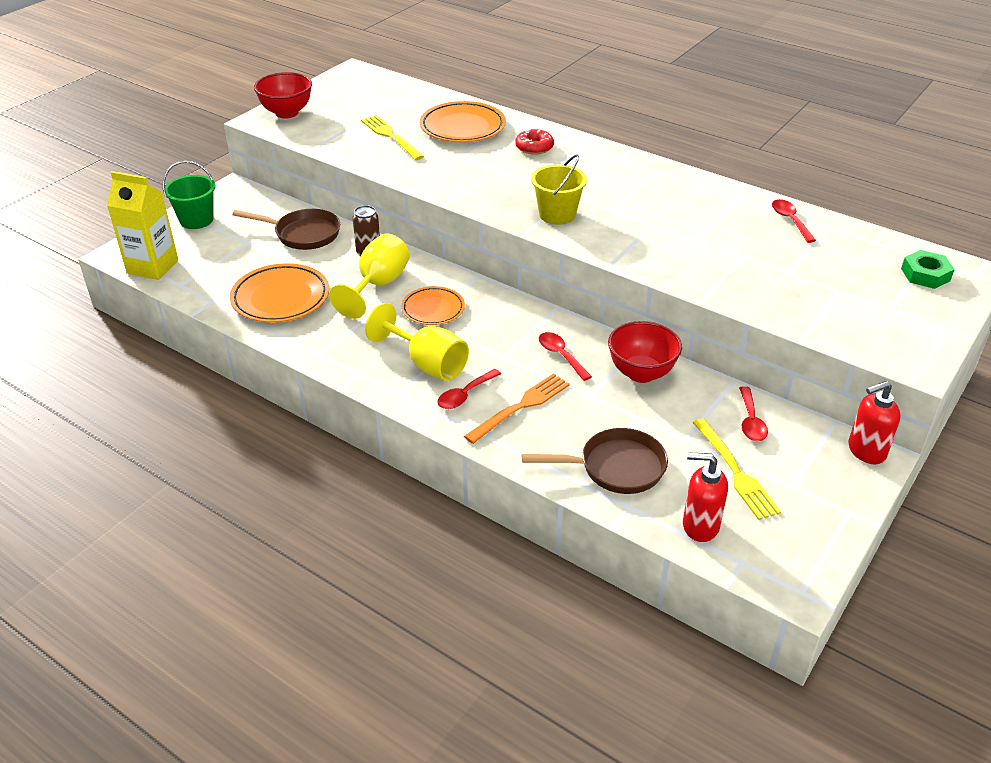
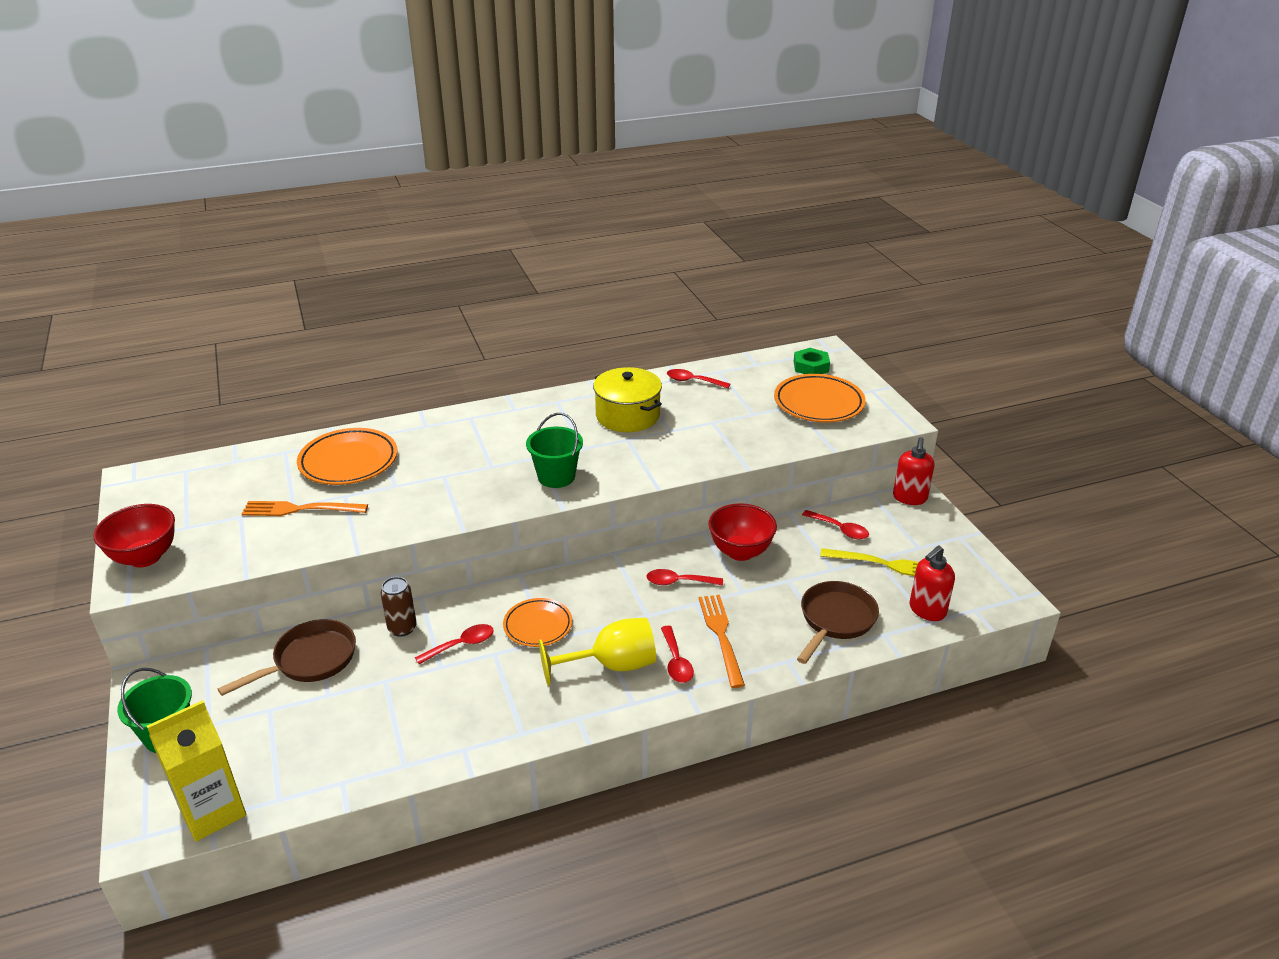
camera: 55 degrees left, 5 degrees down
(280, 298) = (401, 724): orange plate -> orange plate (818, 403)
(378, 285) = (461, 645): yellow goblet -> red spoon
(390, 136) = (299, 509): yellow fork -> orange fork
(534, 147) = (439, 440): red donut -> none
(557, 214) = (556, 477): yellow bucket -> green bucket
(686, 211) = (627, 416): none -> yellow pot

